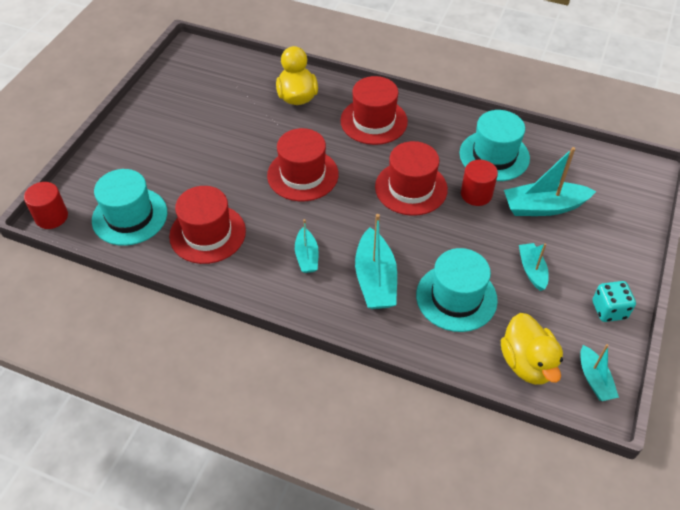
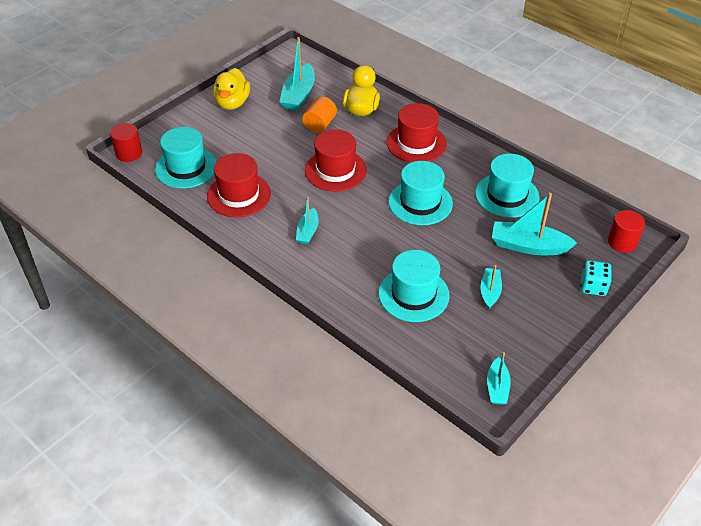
camera: 20 degrees right, 5 degrees down
(260, 125) = (320, 124): none -> orange cylinder
(375, 279) = (354, 263): turquoise boat -> turquoise boat (299, 95)
(411, 188) = (420, 202): red hat -> turquoise hat
(476, 194) = (474, 221): red cylinder -> red cylinder (622, 242)
(527, 363) = (446, 359): yellow duck -> yellow duck (232, 103)
(609, 310) = (541, 340): turquoise dice -> turquoise dice (593, 287)

